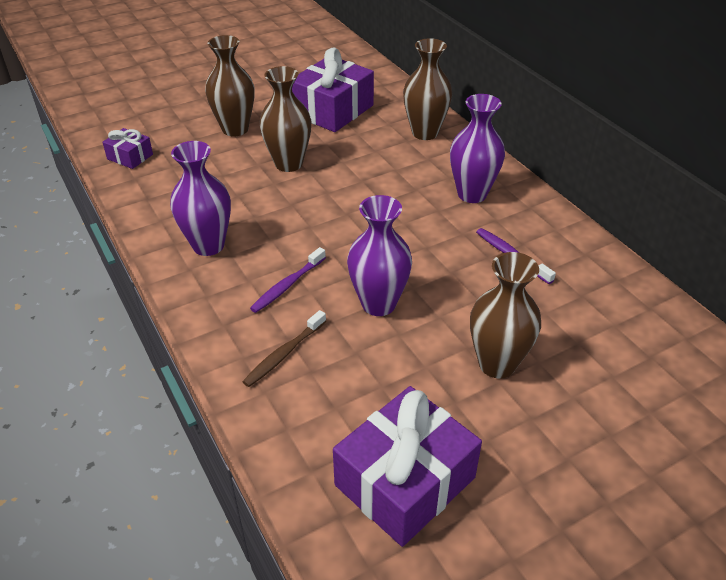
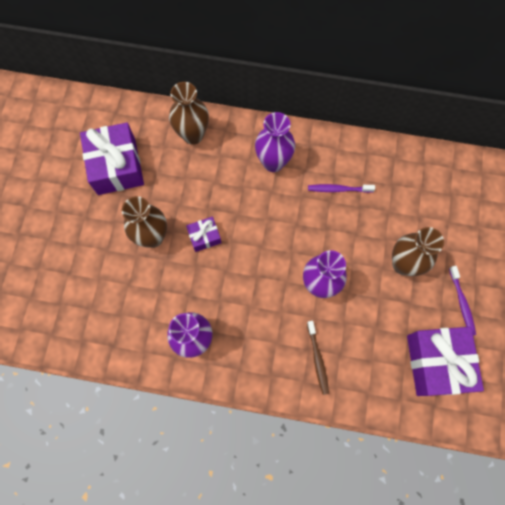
camera: 50 degrees left, 30 degrees up
(130, 157) = (52, 329): purple gift -> purple gift (204, 236)
(235, 129) = (82, 241): brown vase -> none
(287, 285) = (266, 320): purple toothbrush -> purple toothbrush (462, 303)

